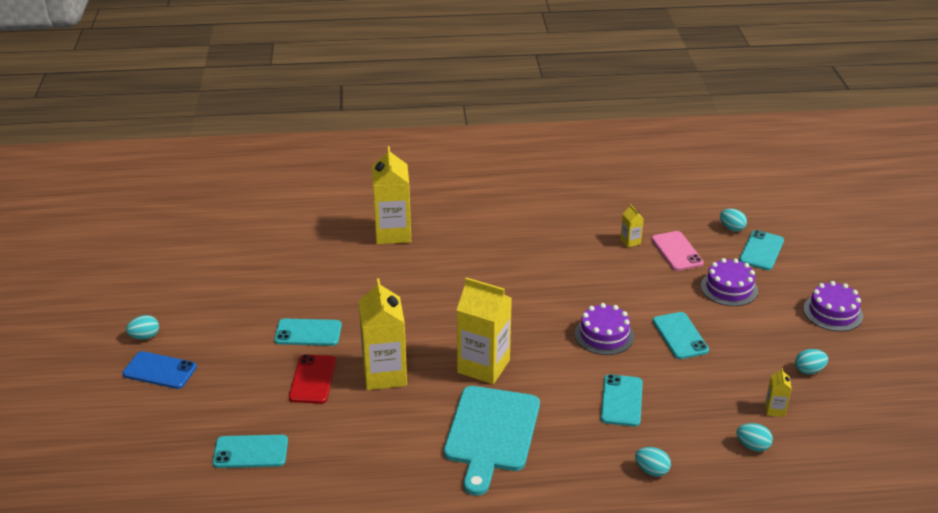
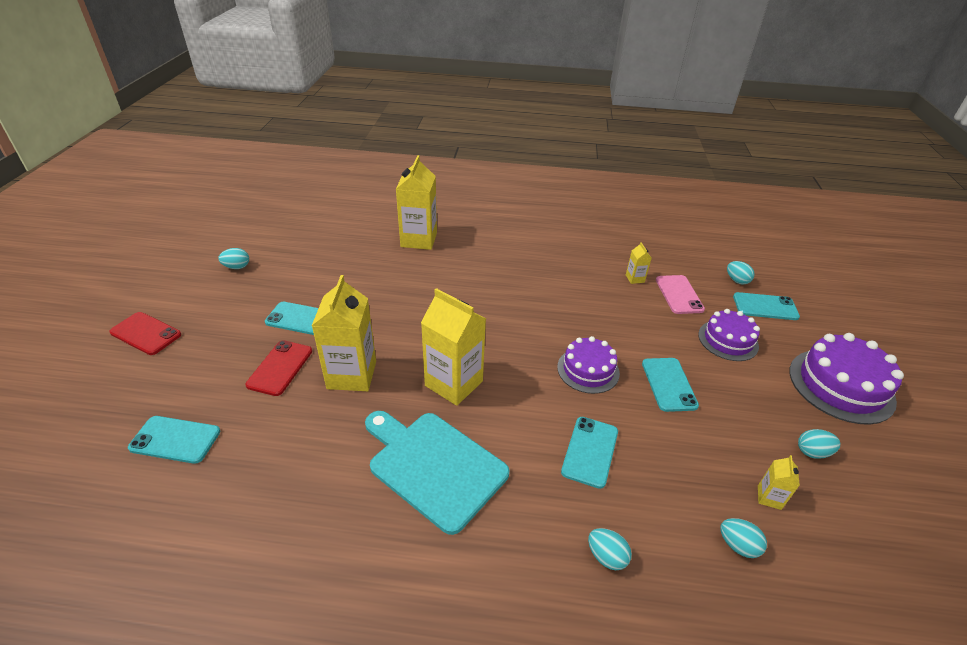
camera: 10 degrees right, 5 degrees up
(145, 336) = (154, 298): turquoise egg -> turquoise egg (237, 267)
(160, 370) = (146, 333): blue phone -> red phone
(491, 433) = (434, 465): turquoise cutting board -> turquoise cutting board turned 105 degrees clockwise
(761, 251) = (765, 307): turquoise phone -> turquoise phone turned 60 degrees clockwise
(833, 312) = (841, 385): purple cake -> purple cake, size x1.56

